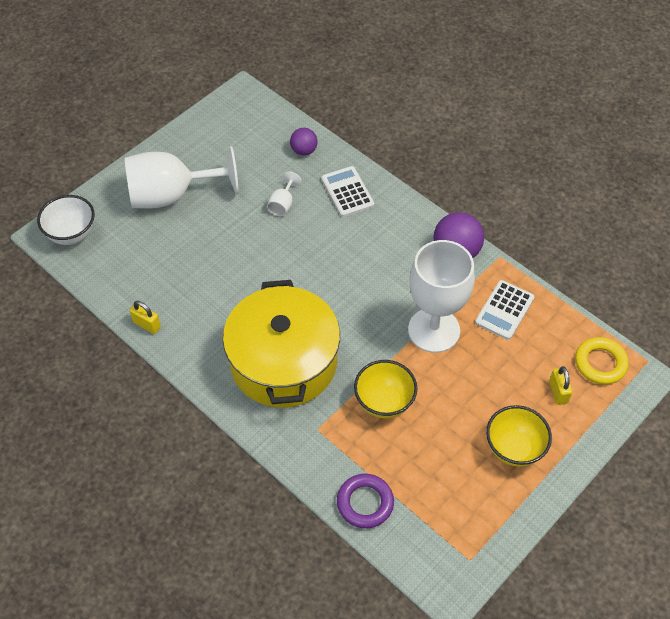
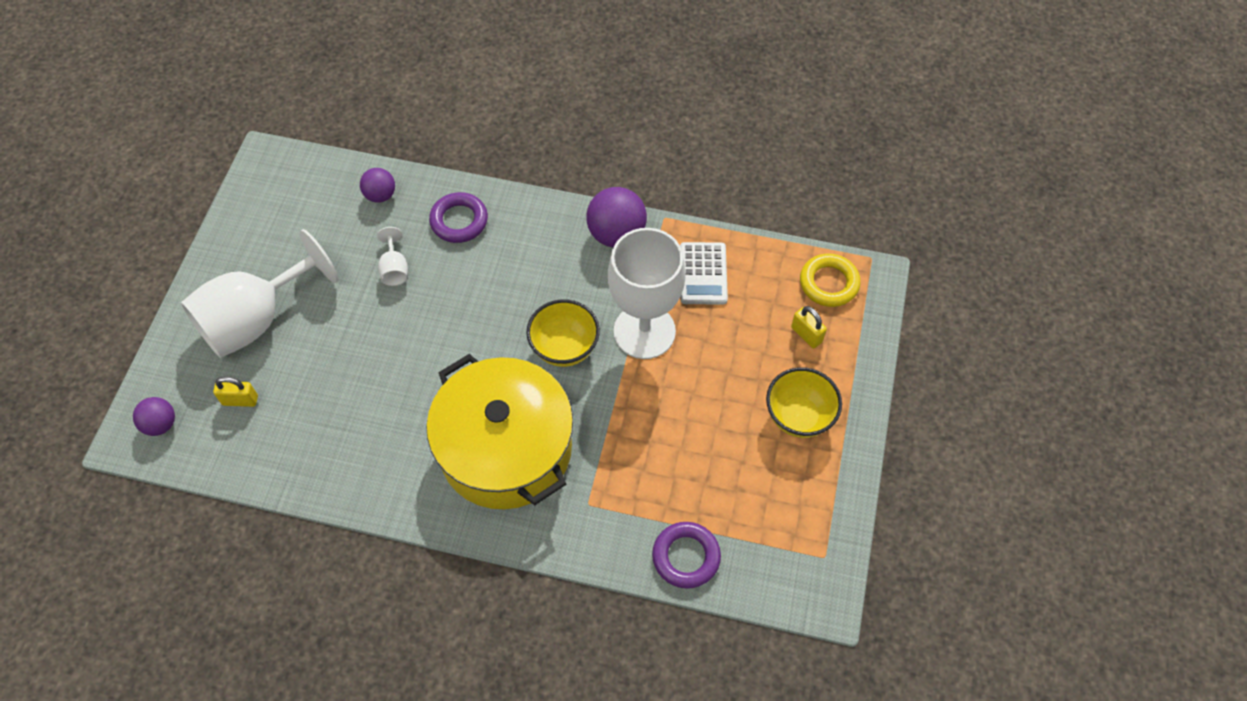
camera: 30 degrees left, 5 degrees up
(72, 234) = (161, 424): white bowl -> purple ball
(147, 325) = (322, 486): yellow padlock -> yellow padlock (240, 400)
(347, 192) = (459, 221): white calculator -> purple ring
(384, 402) = (640, 437): yellow bowl -> yellow bowl (564, 348)

